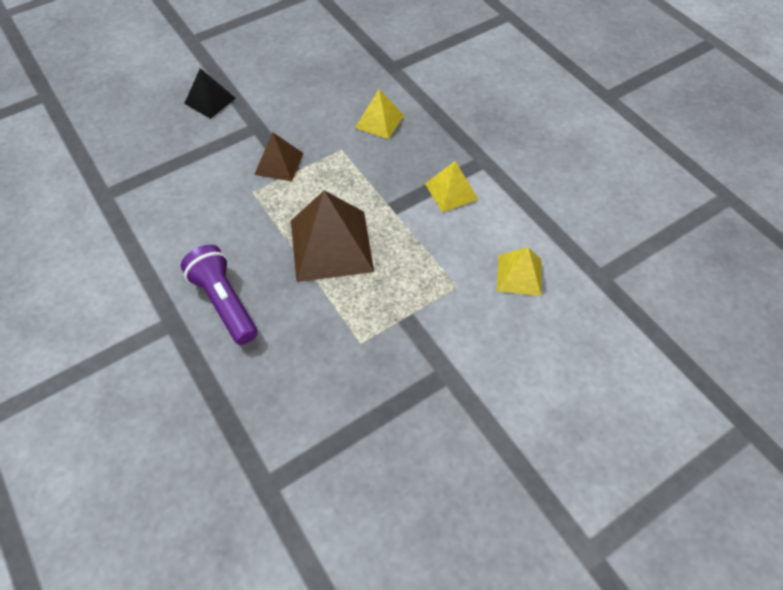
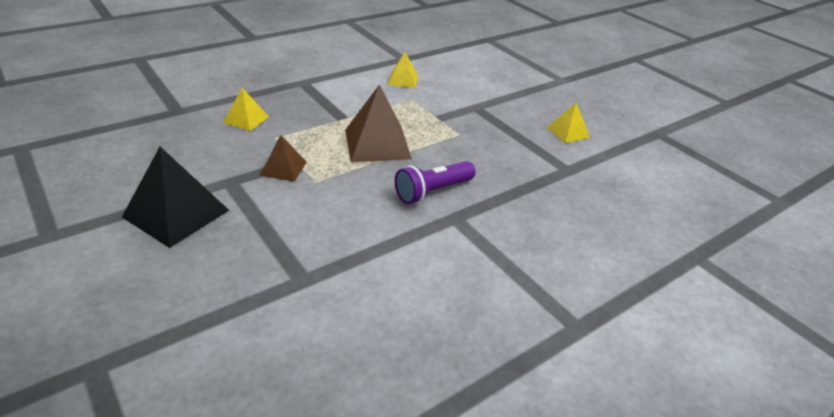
camera: 95 degrees left, 20 degrees down
(210, 100) = (176, 213): black pyramid -> black pyramid, size x1.79
(451, 191) = (330, 95): yellow pyramid -> yellow pyramid (568, 132)

